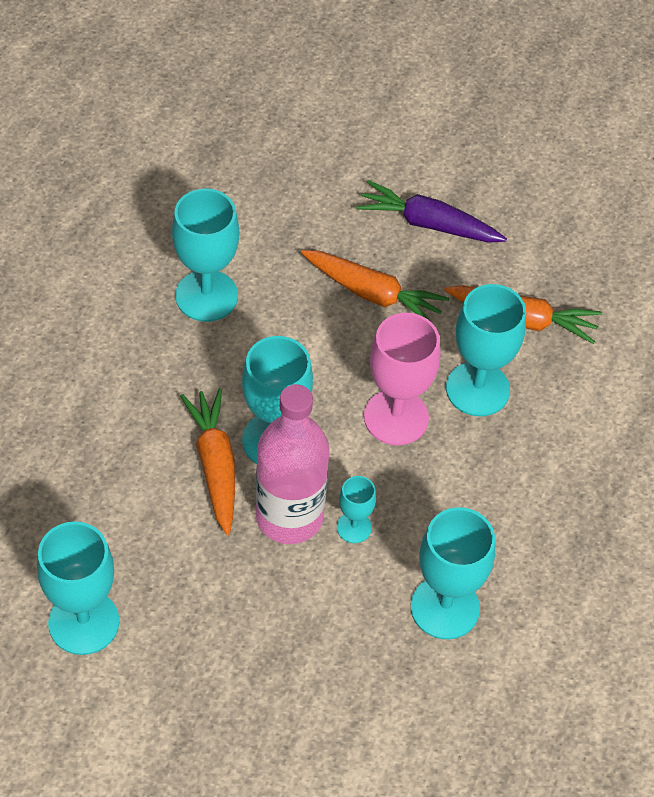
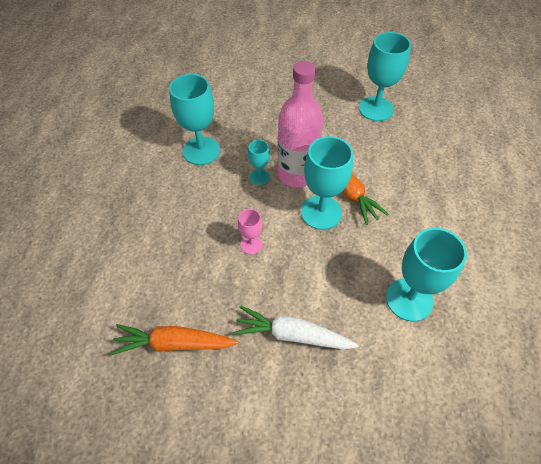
camera: 170 degrees right, 0 degrees up
(372, 293) = (293, 335): orange carrot -> white carrot
(396, 417) = (251, 244): pink goblet -> pink goblet, size x0.52
(429, 224) = (264, 420): purple carrot -> none
(477, 389) = (201, 277): turquoise goblet -> none

